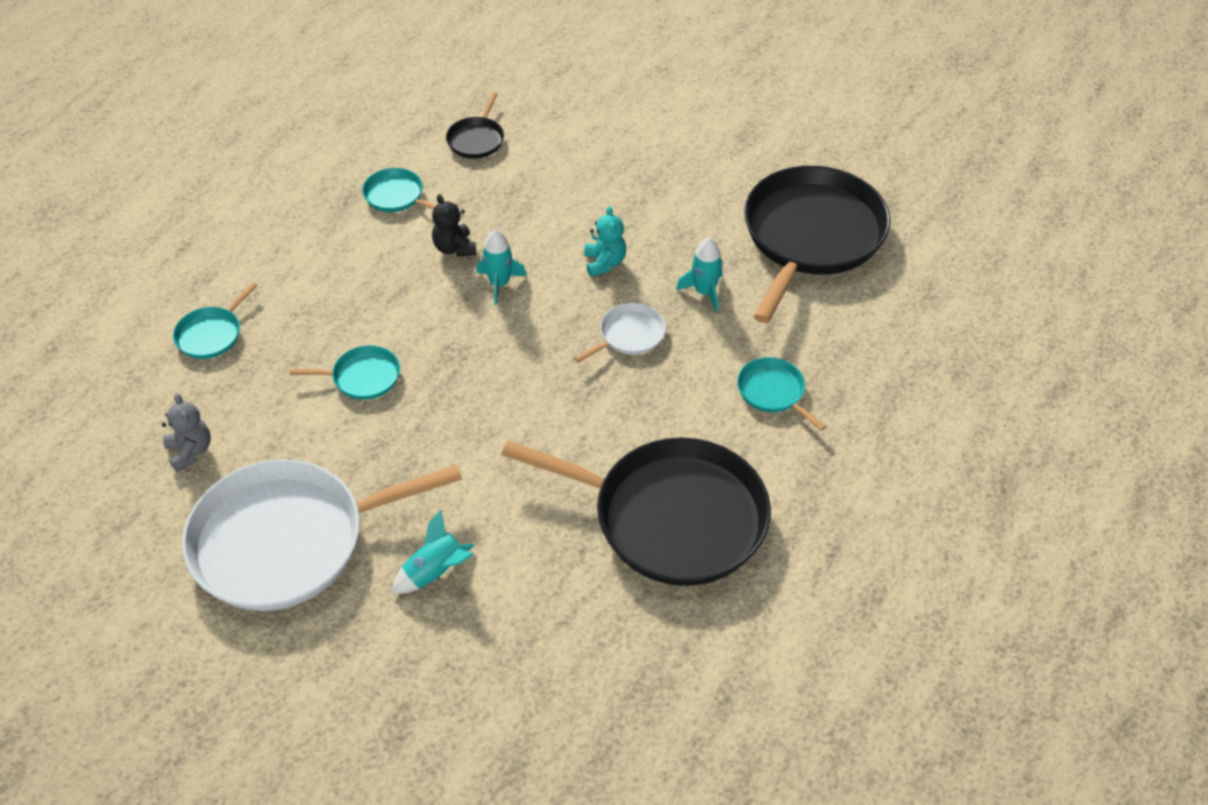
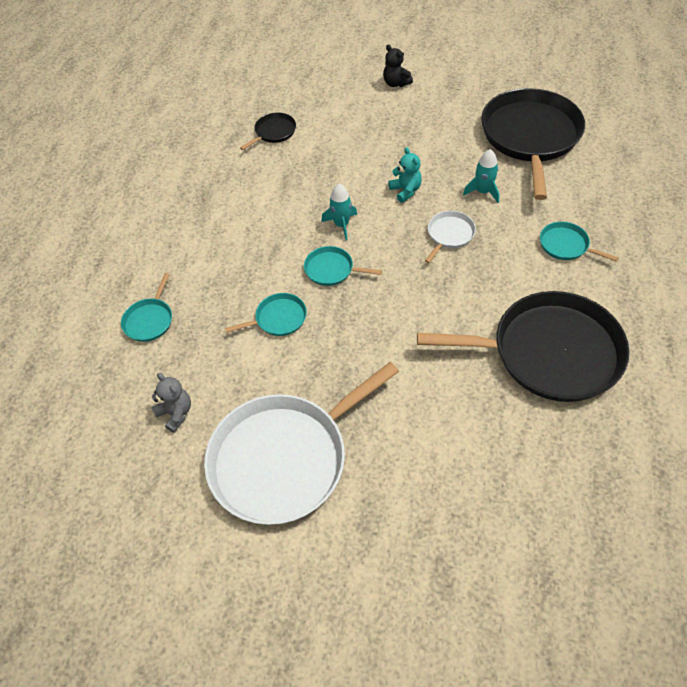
camera: 15 degrees left, 5 degrees up
(396, 196) = (237, 184): turquoise pan -> turquoise pan (331, 269)
(435, 572) = (407, 447): turquoise rocket -> none
(454, 248) = (297, 209): black teddy bear -> black teddy bear (396, 83)
(476, 139) = (273, 132): black pan -> black pan turned 135 degrees counterclockwise

